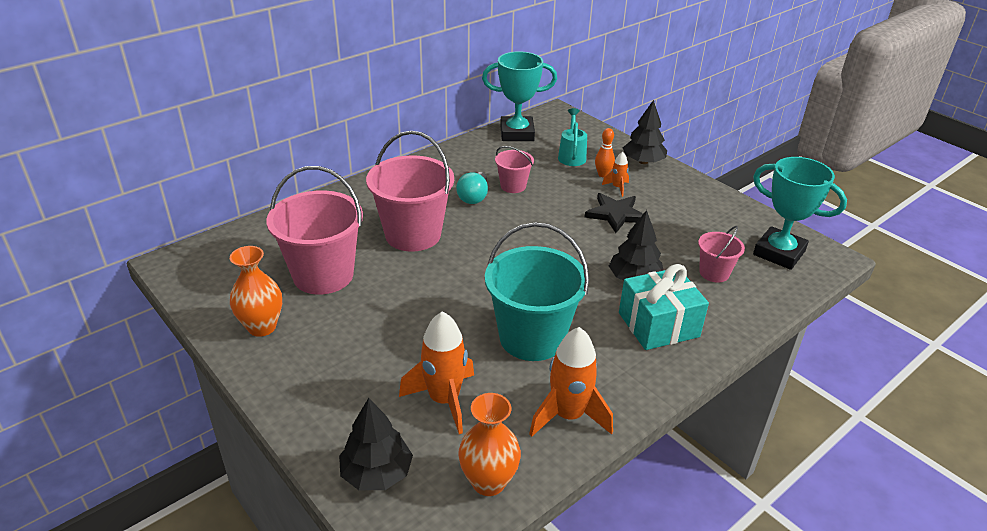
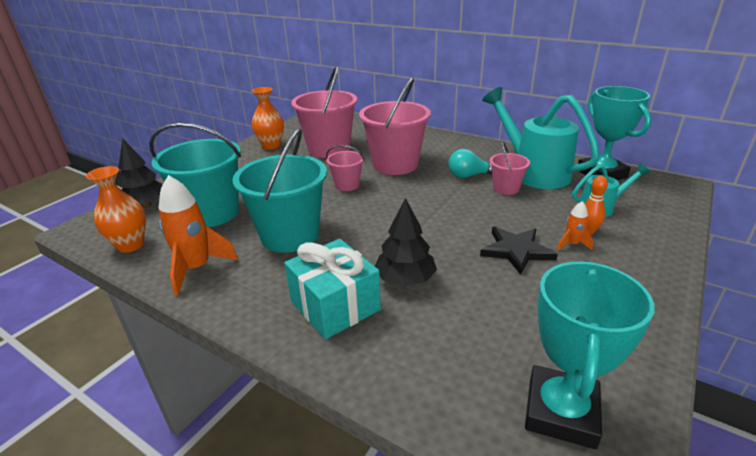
camera: 75 degrees right, 5 degrees down
(444, 400) = (212, 213): orange rocket -> turquoise bucket
(490, 162) = (533, 171): none -> turquoise watering can
(643, 162) = (655, 254): black tree -> none
(714, 273) = (458, 341): pink bucket -> pink bucket (347, 185)

